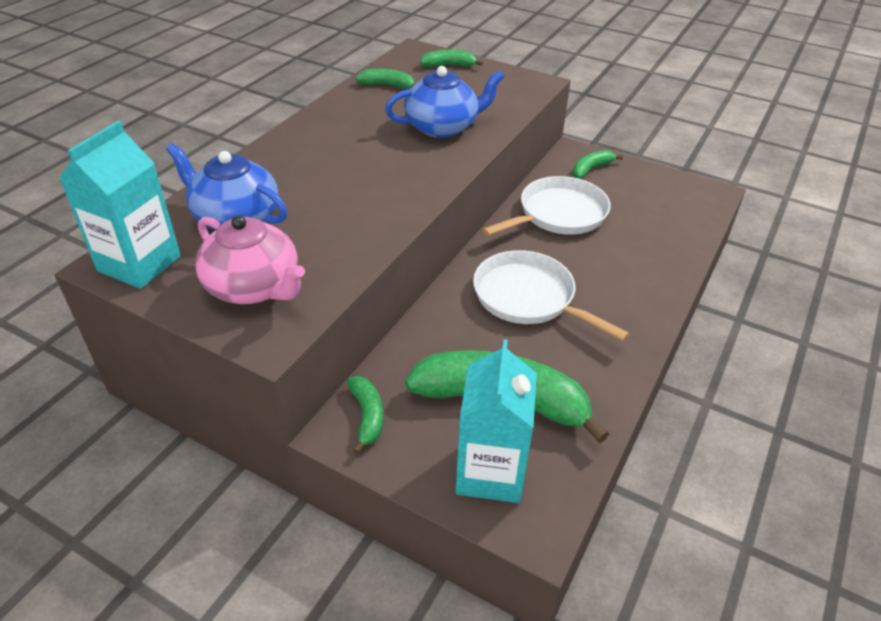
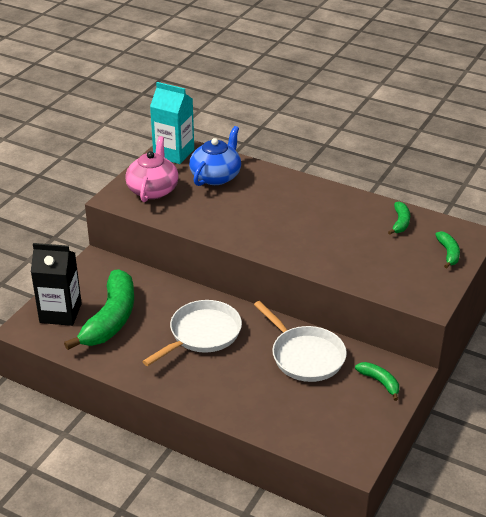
camera: 90 degrees right, 5 degrees down
(254, 287) = (153, 190): pink teapot -> pink teapot turned 150 degrees clockwise
(367, 416) = (104, 268): green banana -> none
(442, 127) = (338, 251): blue teapot -> none
(490, 472) = (60, 313): turquoise carton -> black carton

